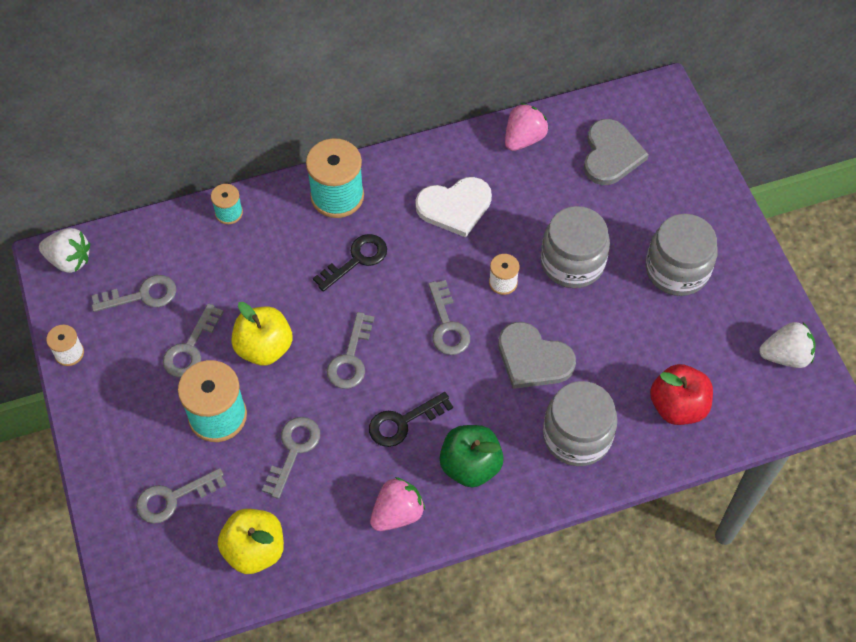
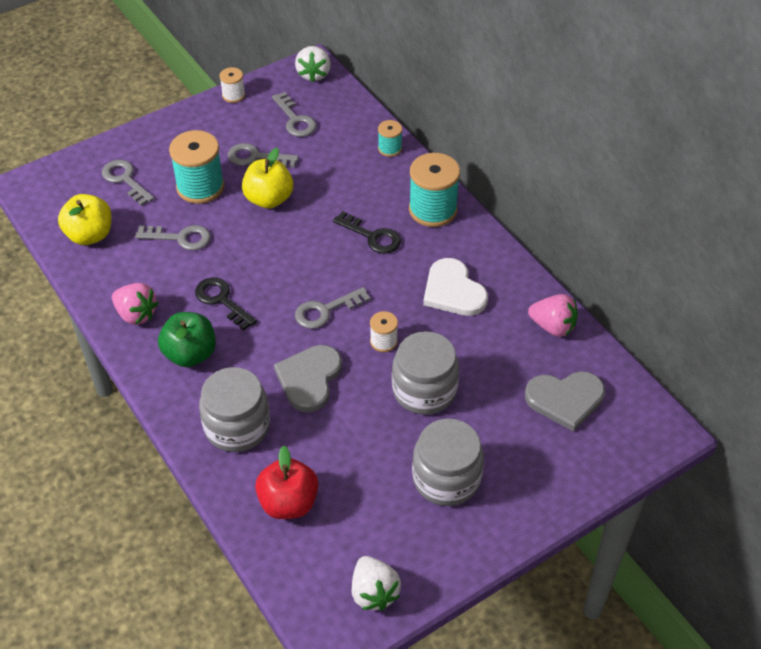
camera: 75 degrees right, 10 degrees down
(350, 358) = (274, 254): grey key -> none

